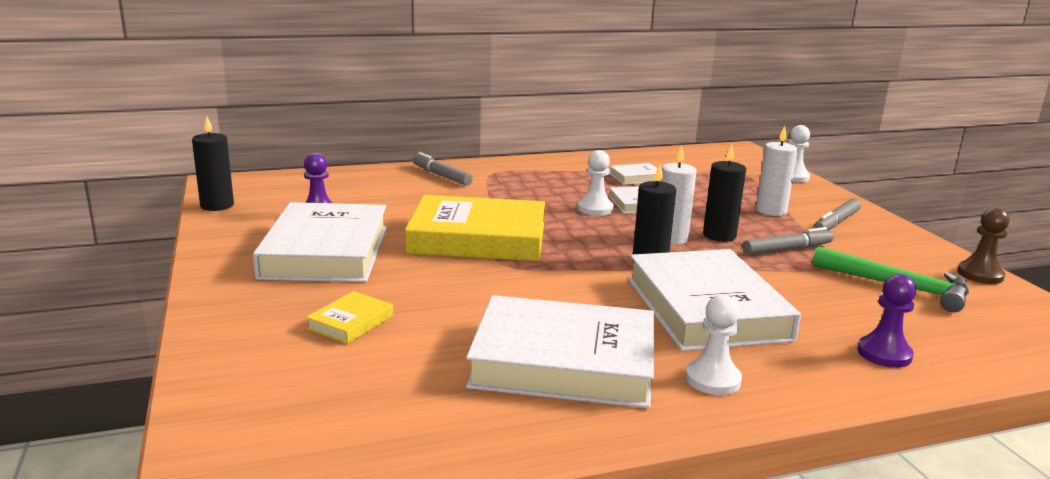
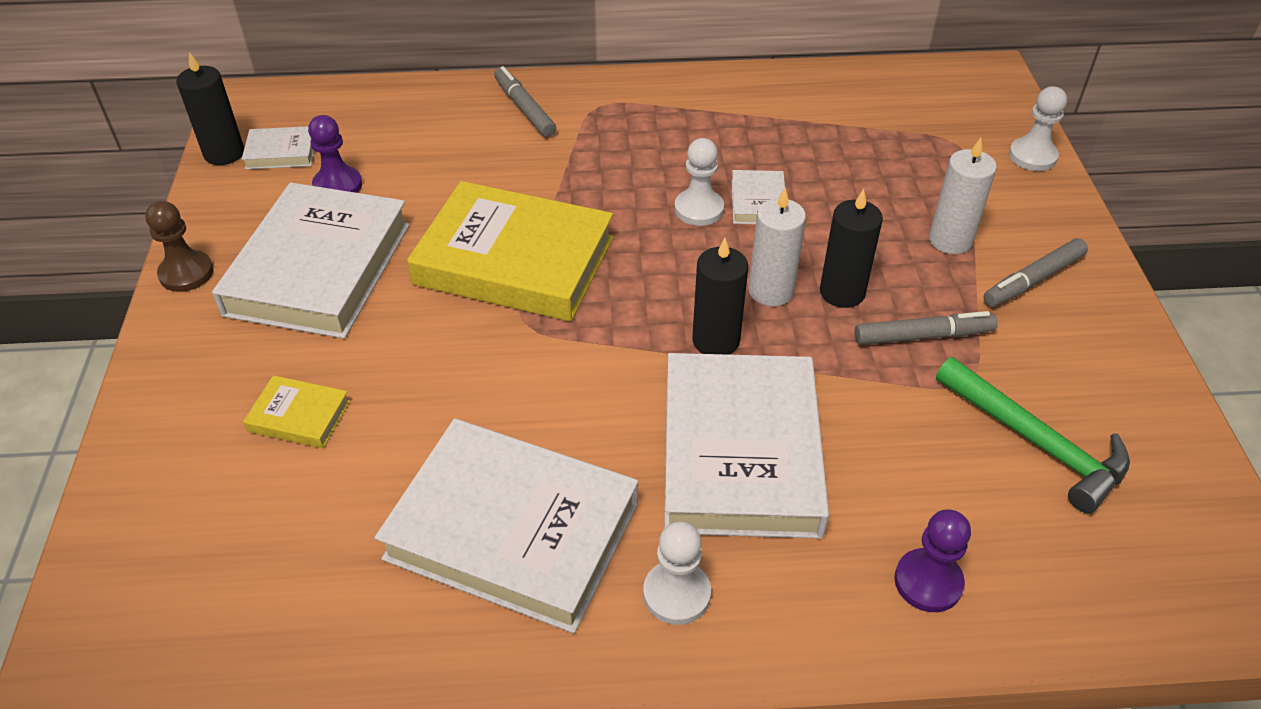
camera: 15 degrees right, 25 degrees up
(350, 322) = (299, 416): yellow book -> yellow book turned 60 degrees clockwise
(636, 177) = (793, 137): white book -> white book (281, 152)
(980, 274) = (1179, 432): brown pawn -> brown pawn (186, 273)

